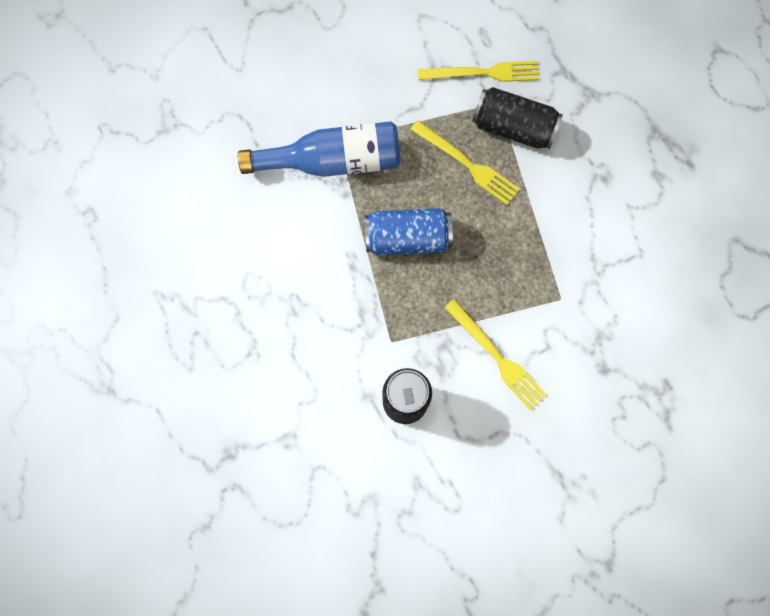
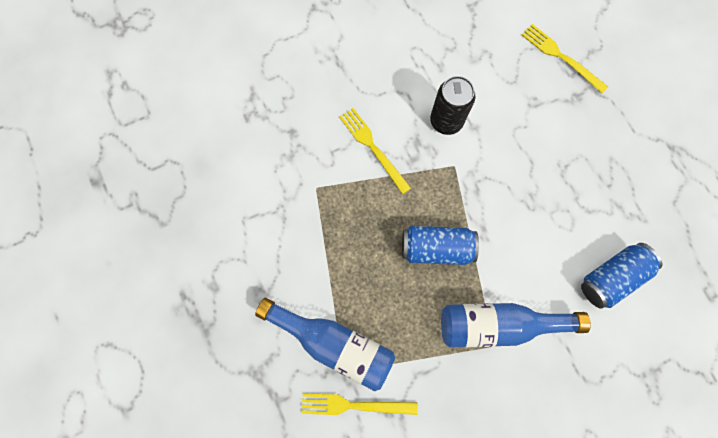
camera: 175 degrees left, 0 degrees up
(202, 222) = (612, 278): none -> blue can
(467, 164) = (379, 312): yellow fork -> yellow fork (561, 57)
(513, 128) = (333, 344): black can -> blue bottle

